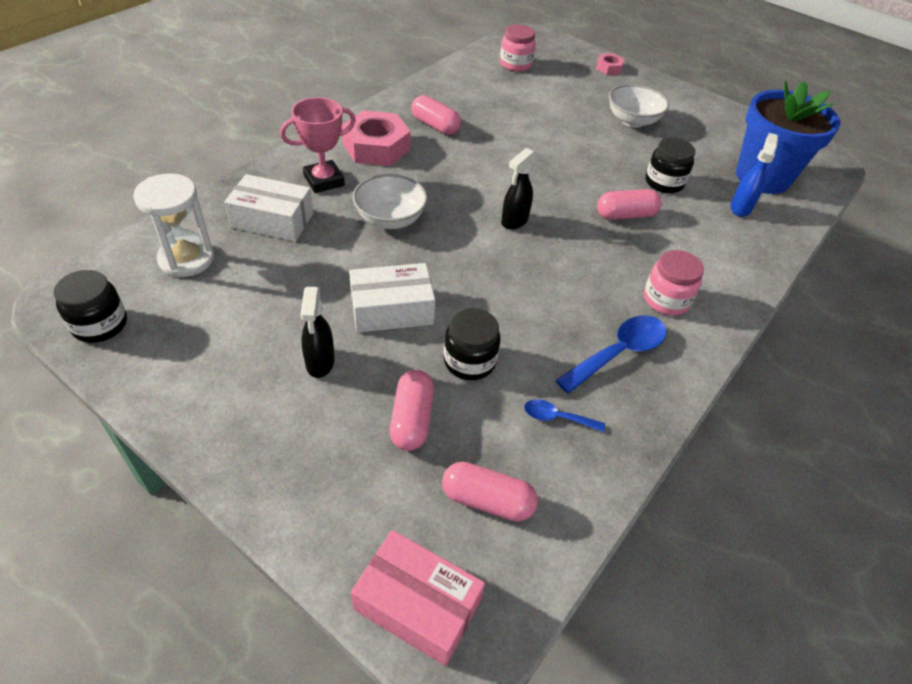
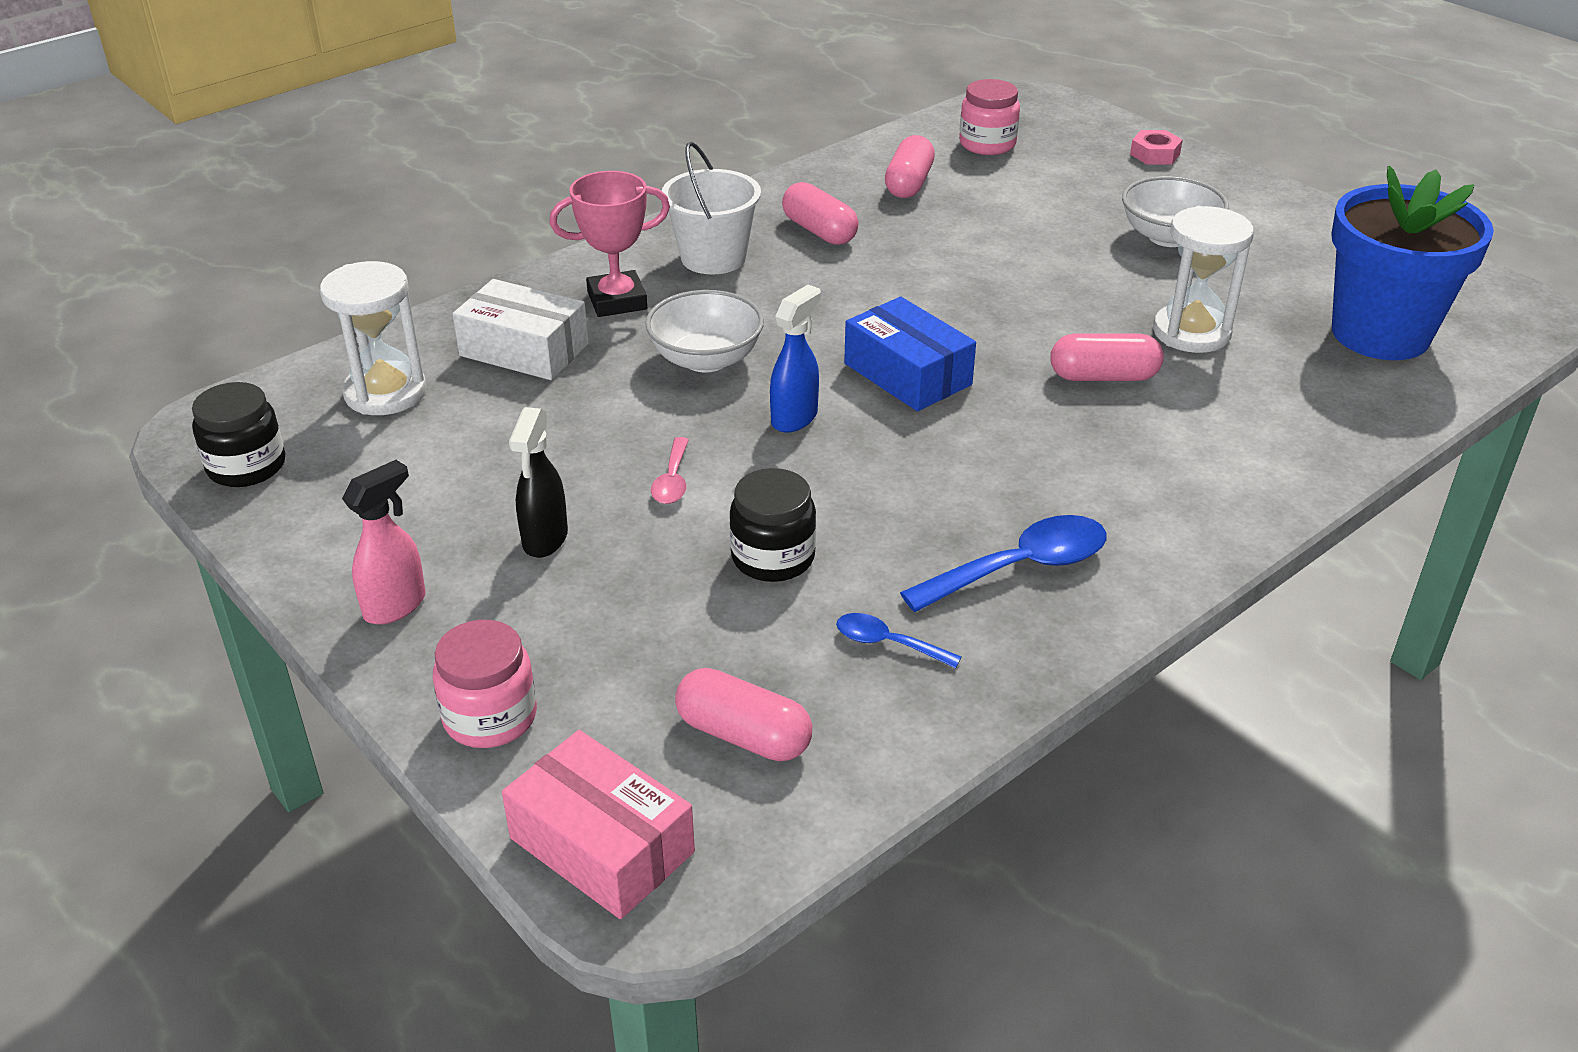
camera: 15 degrees right, 10 degrees down
(230, 426) = (396, 605): none -> pink spray bottle
(376, 147) = (713, 258): pink nut -> white bucket
(392, 309) = (672, 480): white box -> pink spoon
(412, 419) = (661, 623): pink capsule -> pink capsule (909, 184)
(514, 221) = (907, 374): black spray bottle -> blue box
(664, 182) = (1191, 332): black jar -> white hourglass
(666, 300) = (1129, 501): pink jar -> pink jar (490, 717)
(740, 208) = (1318, 378): blue spray bottle -> blue spray bottle (795, 418)

